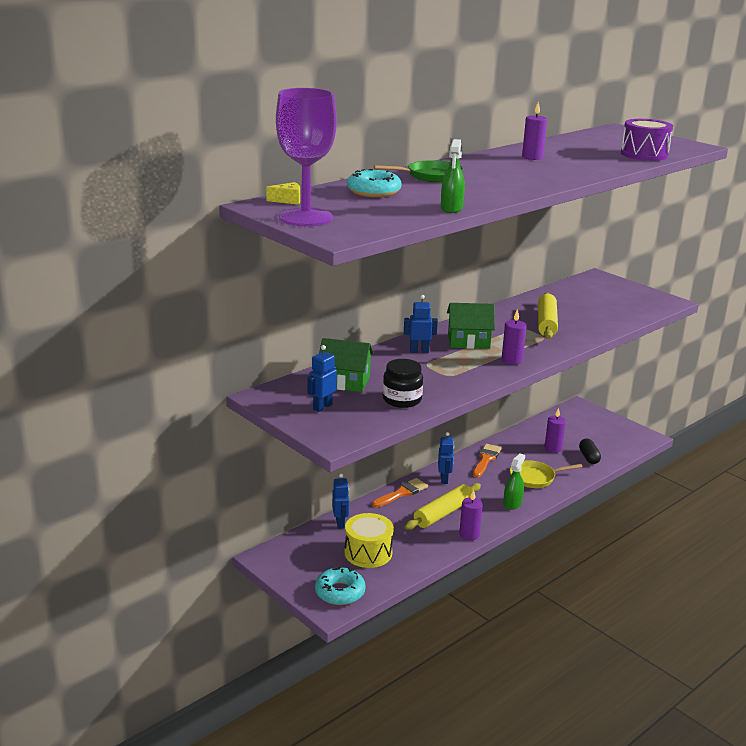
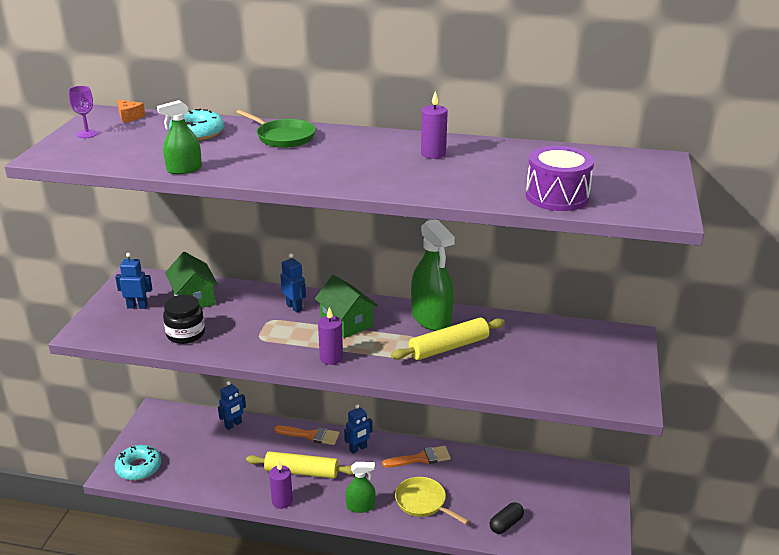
camera: 55 degrees right, 5 degrees up
(288, 200) = (129, 117): yellow cheese -> orange cheese
(306, 217) = (87, 134): purple goblet -> purple goblet, size x0.42
(368, 553) = (204, 457): yellow drum -> none
(501, 316) = (431, 318): none -> green spray bottle
(553, 448) = (494, 492): purple candle -> none

